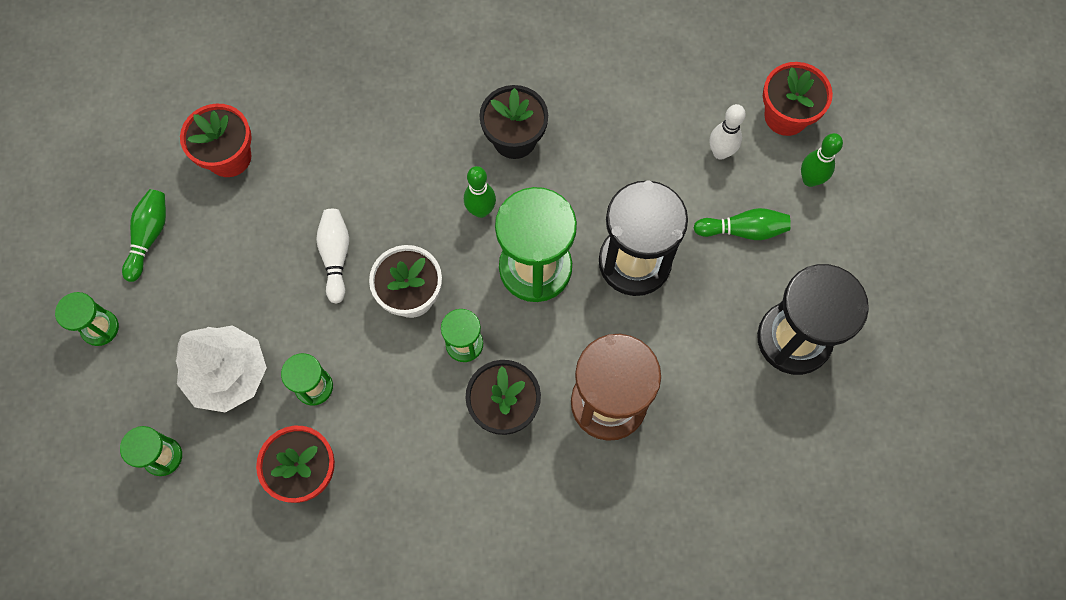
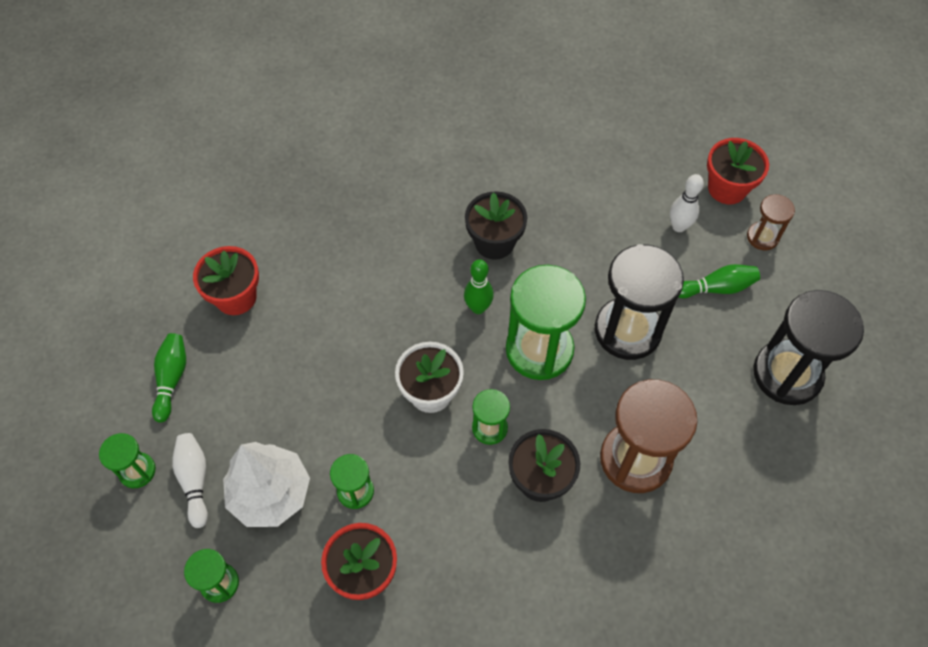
camera: 10 degrees left, 10 degrees down
(336, 256) = (353, 369): white bowling pin -> white bowling pin (195, 480)
(810, 179) = (762, 237): green bowling pin -> brown hourglass

